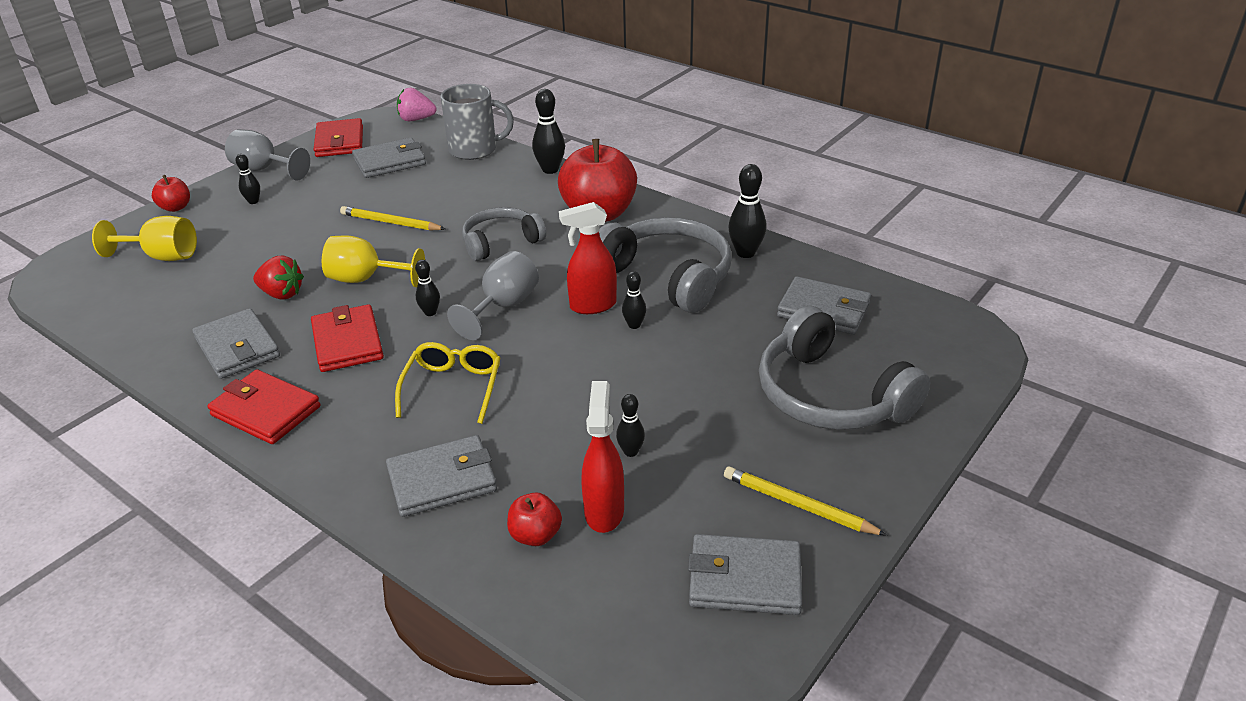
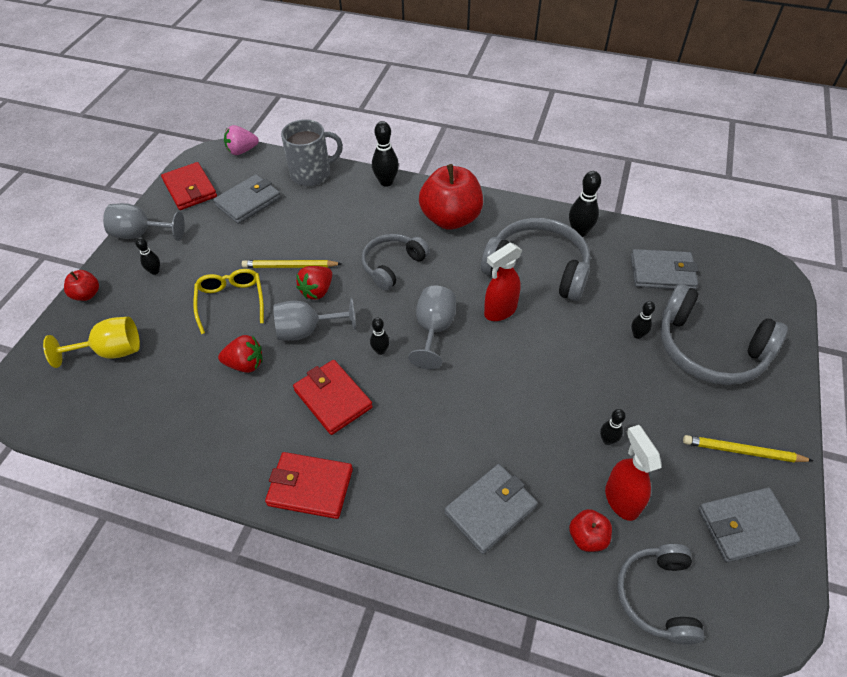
camera: 20 degrees left, 15 degrees up
(237, 348) = (244, 430): grey wallet -> none
(366, 279) = (307, 330): yellow goblet -> grey goblet
(403, 248) = (317, 291): none -> red strawberry
(453, 387) = (444, 419): yellow glasses -> yellow glasses (231, 301)
(577, 614) = (657, 596): none -> grey headphones
(634, 325) = (541, 321): black bowling pin -> black bowling pin (637, 335)

